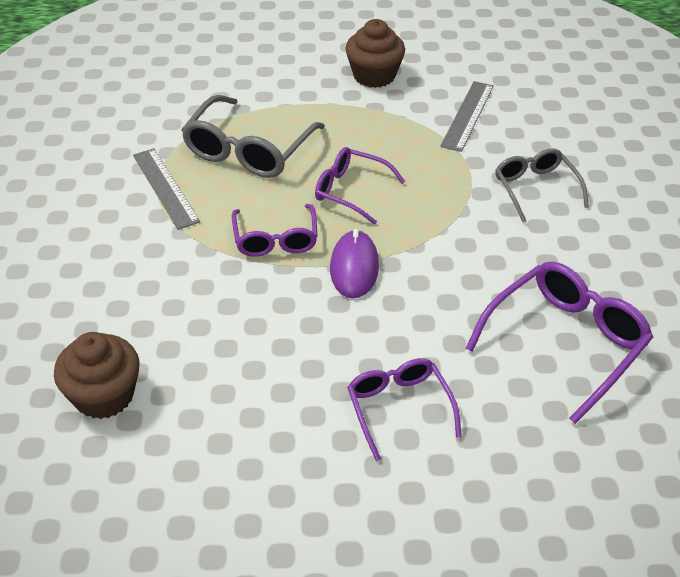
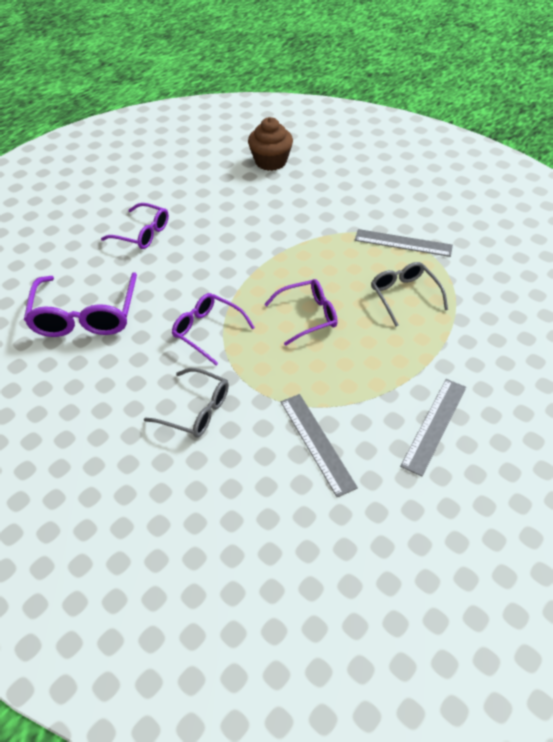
camera: 135 degrees right, 5 degrees up
(248, 150) = (404, 295): grey glasses -> grey glasses, size x0.64
(275, 239) = (304, 260): purple glasses -> purple glasses (207, 331)
(354, 267) = (243, 275): purple mouse -> none
(374, 76) = (434, 425): brown cupcake -> grey ruler

